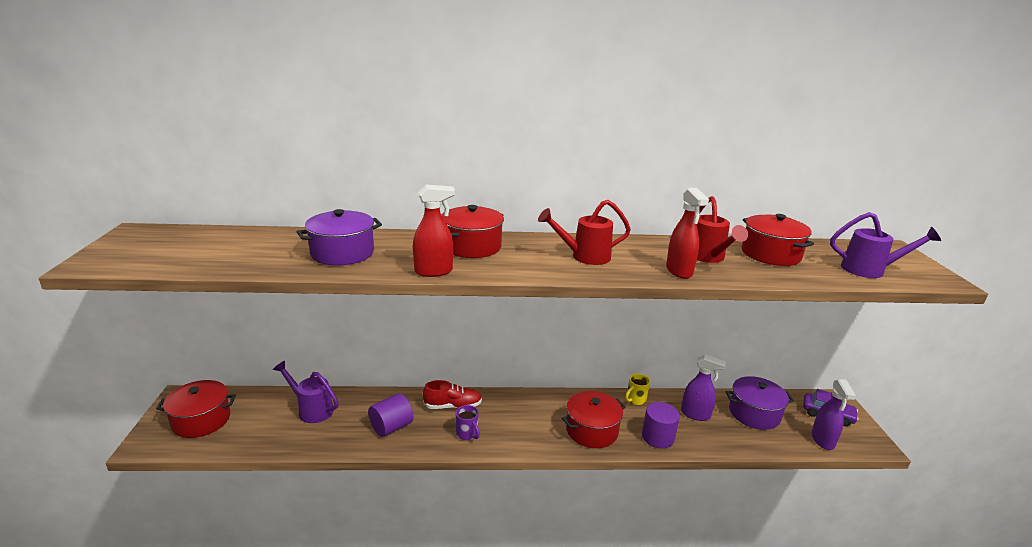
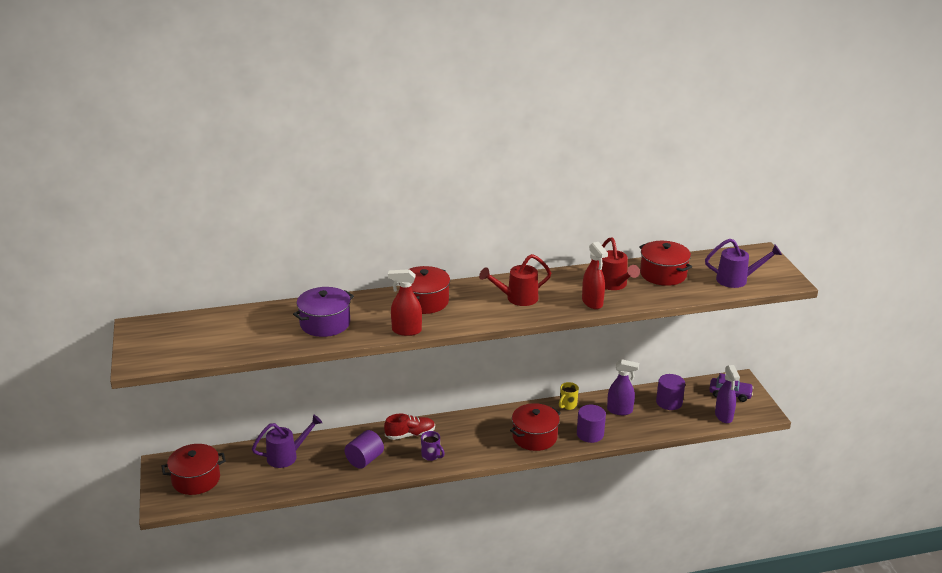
camera: 10 degrees left, 5 degrees up
(311, 409) = (287, 456): purple watering can -> purple watering can turned 135 degrees clockwise
(434, 271) = (406, 331): red spray bottle -> red spray bottle turned 150 degrees counterclockwise
(754, 413) = (669, 402): purple pot -> purple cylinder

